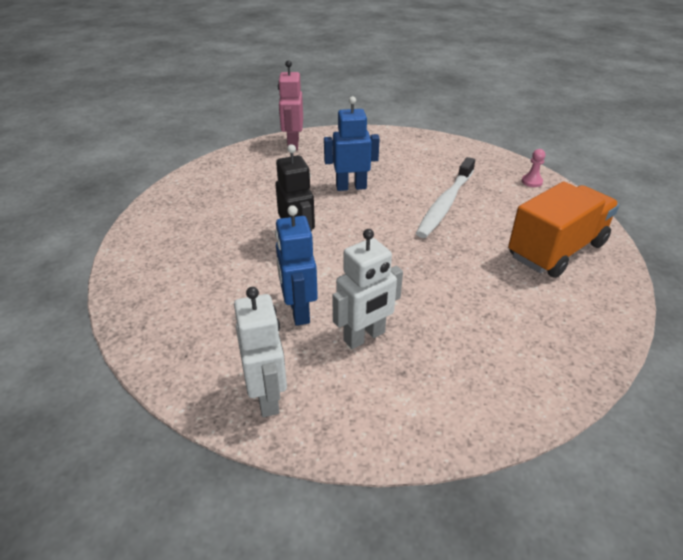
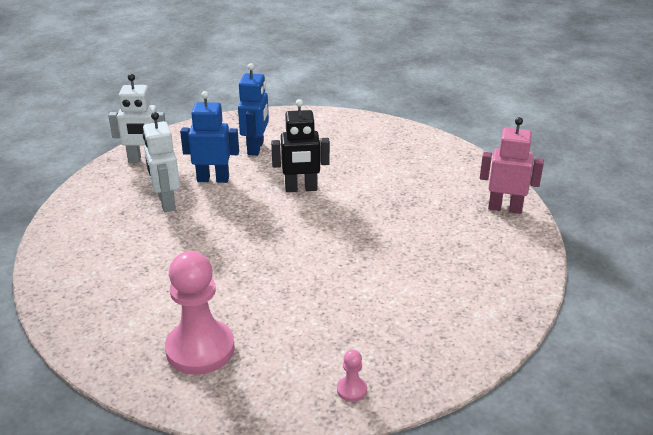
camera: 105 degrees right, 5 degrees down
(351, 187) = (389, 233): blue robot -> blue robot (256, 148)
(445, 203) = (328, 293): white toothbrush -> none
(556, 250) = (200, 349): orange truck -> pink pawn

